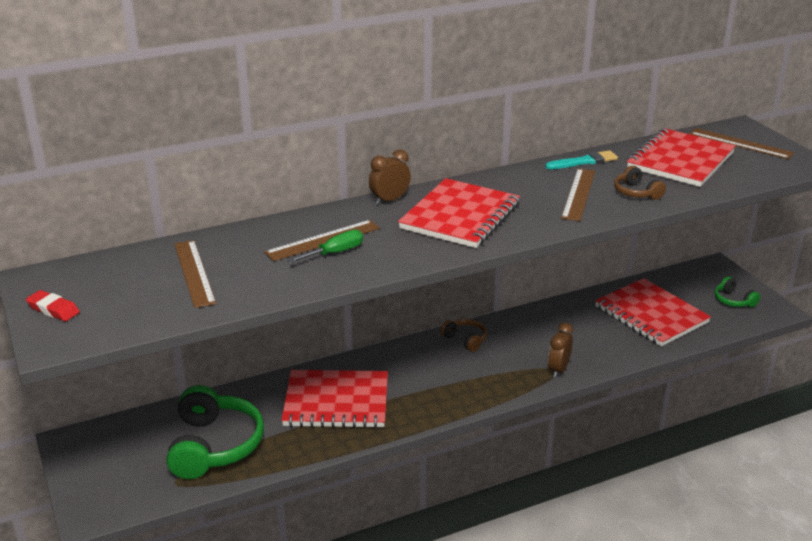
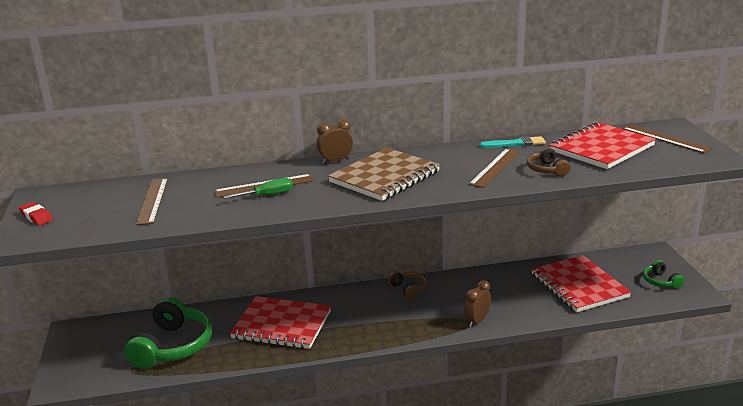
camera: 15 degrees right, 5 degrees down
(460, 216) = (385, 177): red notebook -> brown notebook

